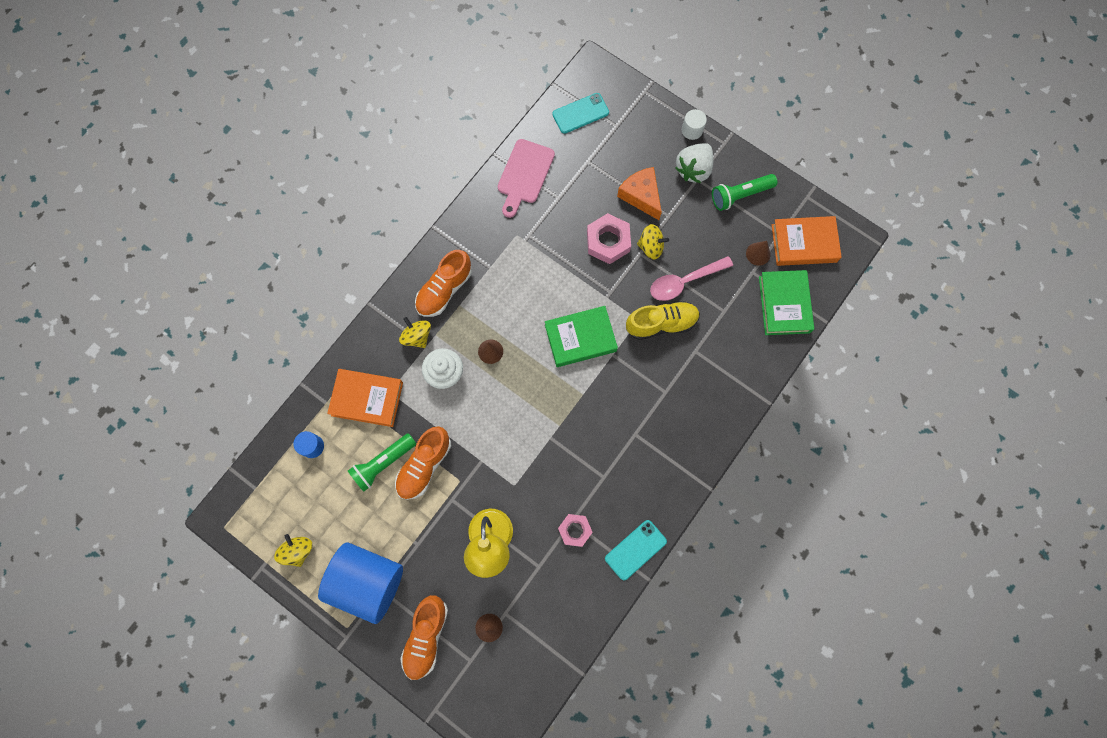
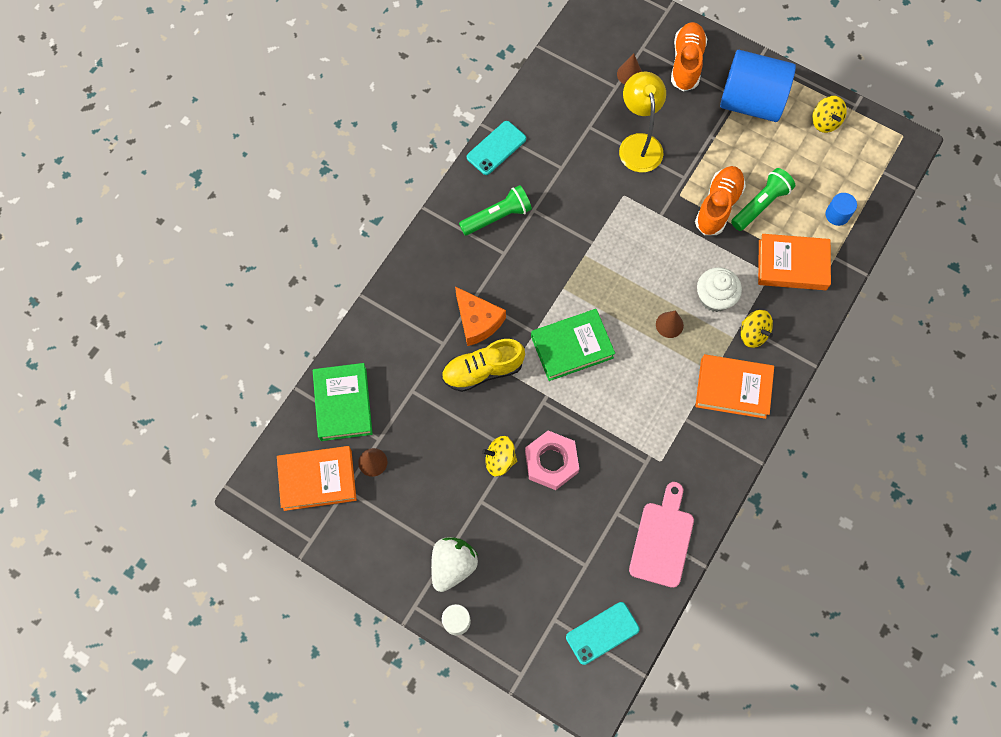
camera: 175 degrees right, 5 degrees down
(444, 290) = (733, 388): orange shoe -> orange book
(575, 530) = (557, 160): pink nut -> none
(641, 196) = (516, 524): orange cheese -> orange cheese (477, 321)
(685, 281) = (458, 421): pink spoon -> none
(740, 195) = (394, 535): green flashlight -> green flashlight (497, 217)

